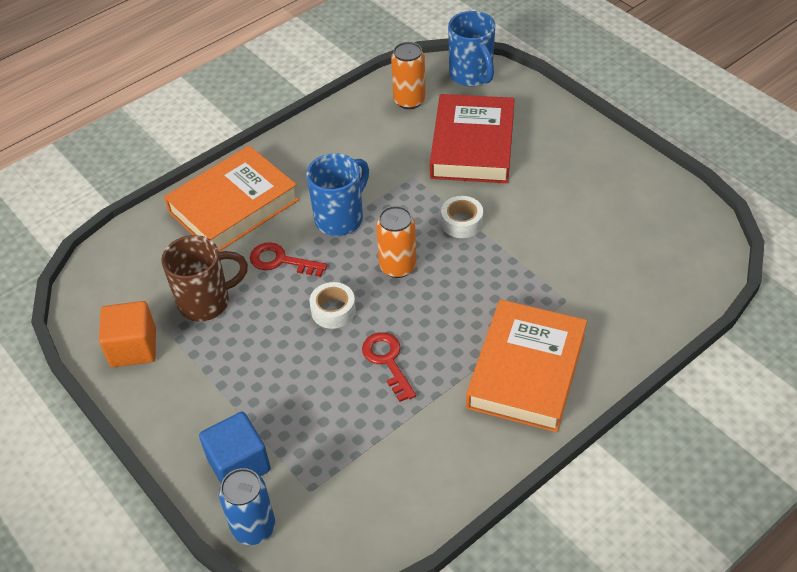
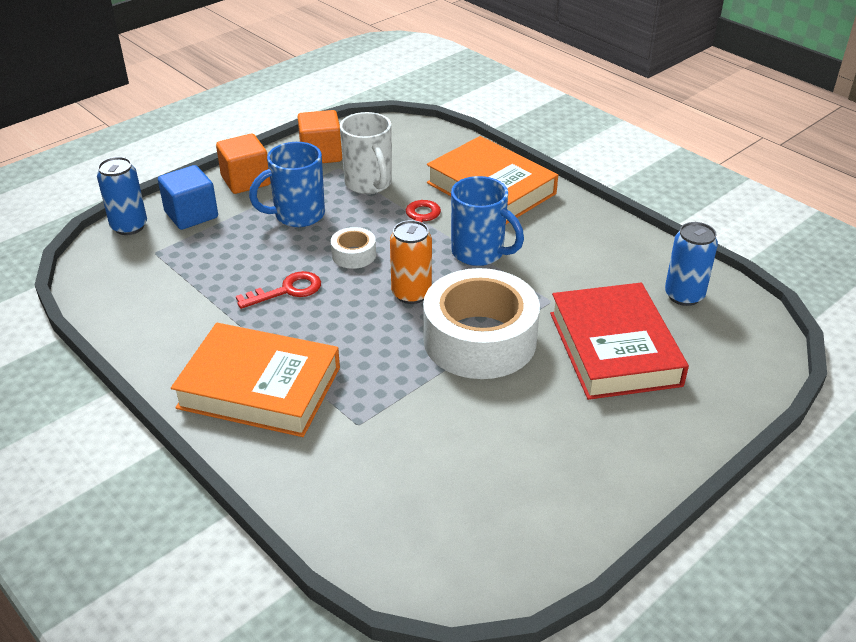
camera: 85 degrees right, 10 degrees down
(175, 417) = (246, 181): none -> orange cube
(206, 302) = (369, 184): brown mug -> white mug
(409, 100) = (684, 295): orange can -> blue can
(461, 222) = (479, 339): white tape -> white tape, size x2.29
(472, 75) = (752, 348): blue mug -> blue mug (297, 215)
(473, 145) = (614, 348): red book -> red book turned 75 degrees clockwise

